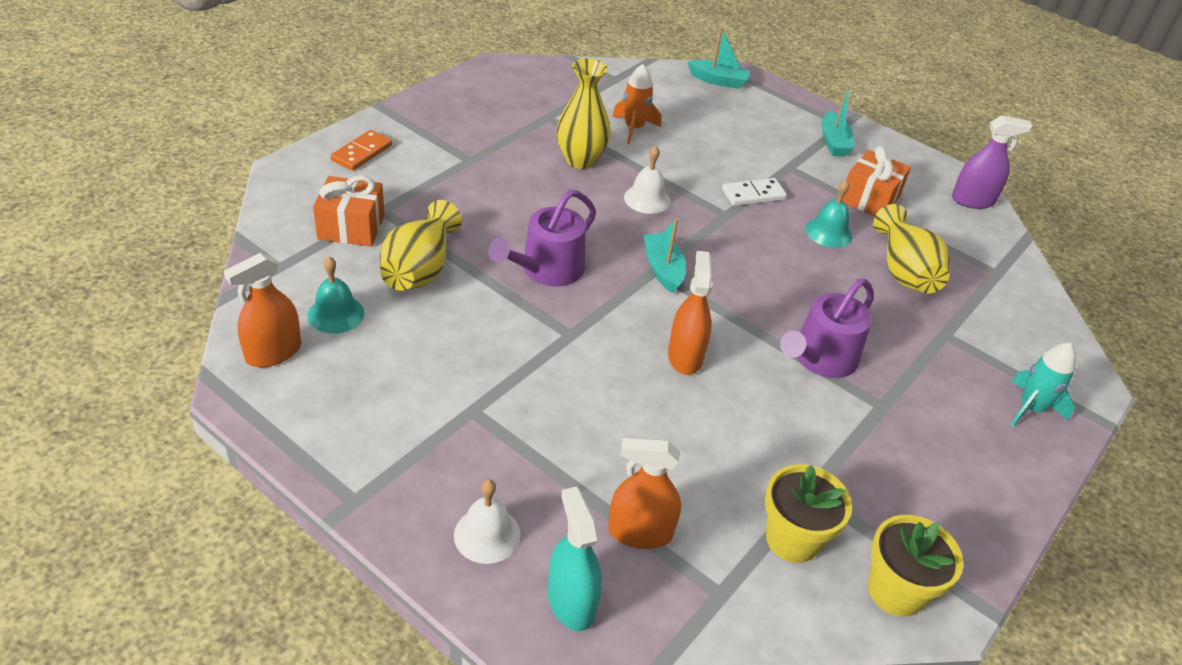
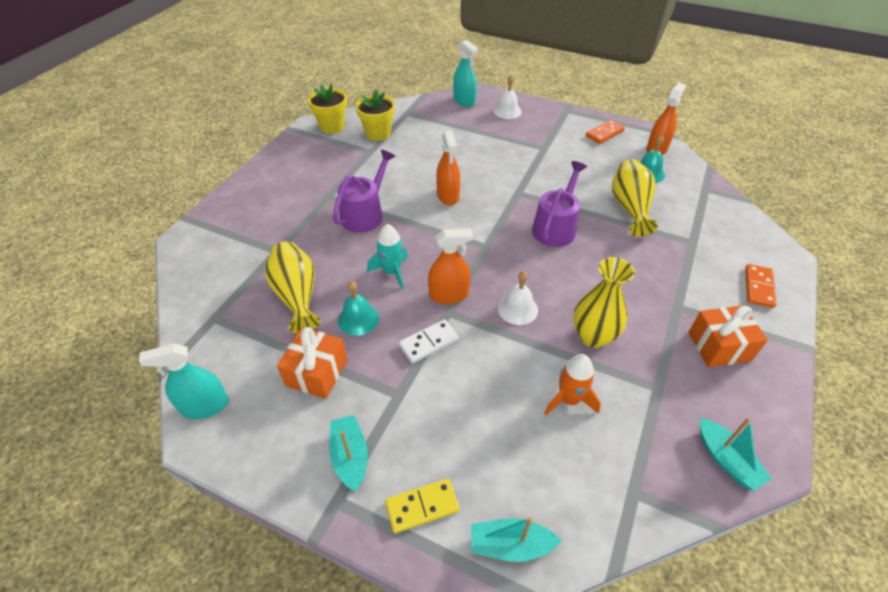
camera: 170 degrees right, 5 degrees up
(331, 414) = (604, 133): none -> orange domino
(351, 227) = (696, 224): orange gift -> orange gift (719, 346)
(640, 532) = (445, 123): orange spray bottle -> orange spray bottle (449, 295)
(663, 269) = (481, 248): turquoise boat -> turquoise boat (726, 460)
(777, 108) = (422, 506): none -> yellow domino
(972, 200) = (205, 406): purple spray bottle -> turquoise spray bottle
(1030, 408) = (233, 215): turquoise rocket -> turquoise rocket (392, 272)

